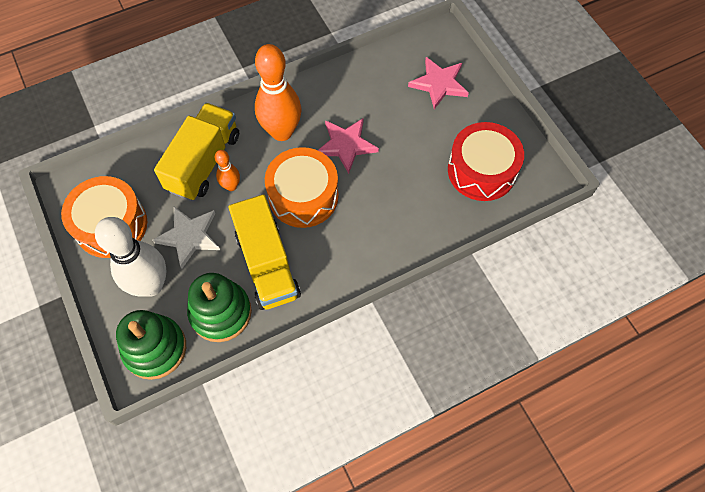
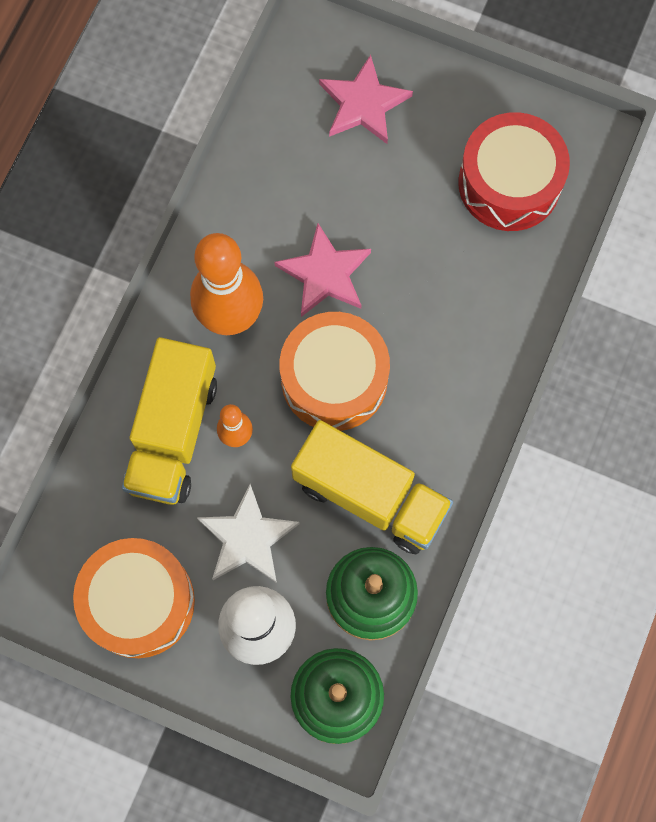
camera: 40 degrees left, 10 degrees up
(204, 162) = (173, 433): yellow truck -> yellow truck turned 150 degrees counterclockwise

